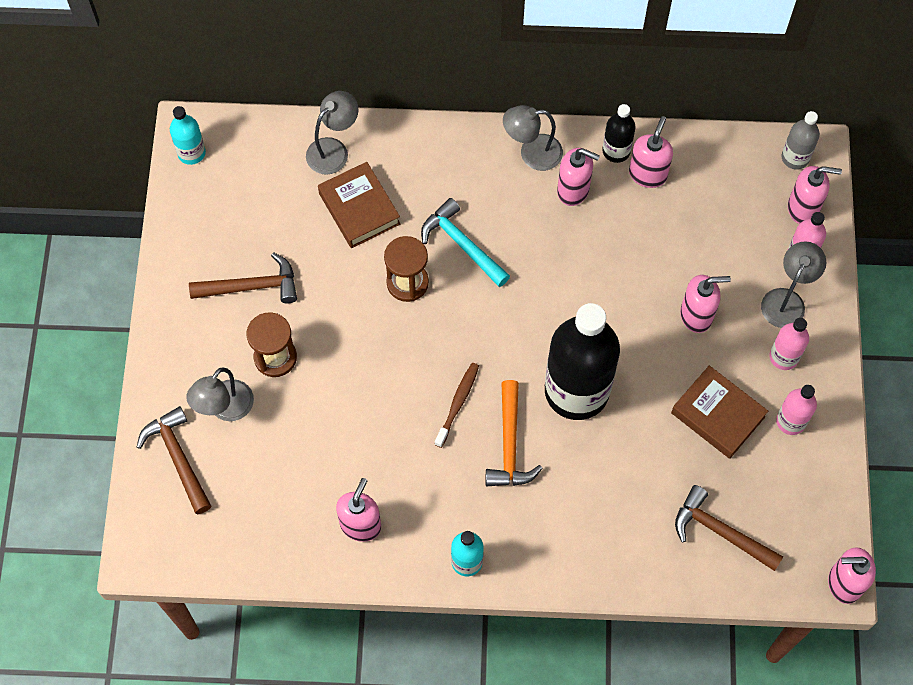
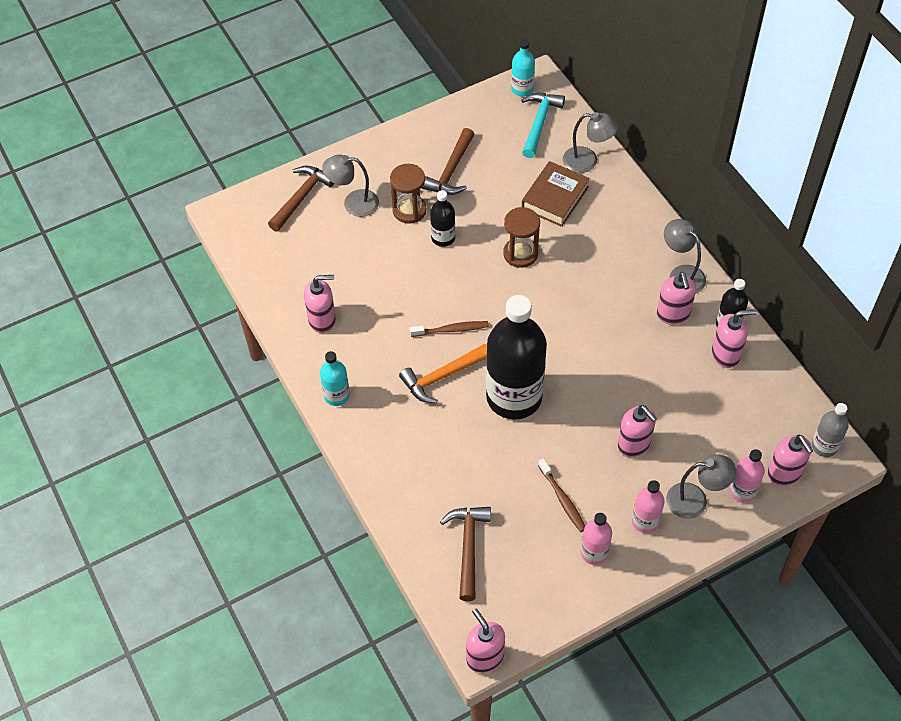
camera: 60 degrees right, 10 degrees down
(252, 286) = (451, 171): brown hammer -> brown hammer turned 60 degrees clockwise
(336, 345) = (443, 238): none -> black bottle
(462, 244) = (575, 270): turquoise hammer -> turquoise hammer (539, 123)
(718, 415) = (562, 499): brown book -> brown toothbrush

